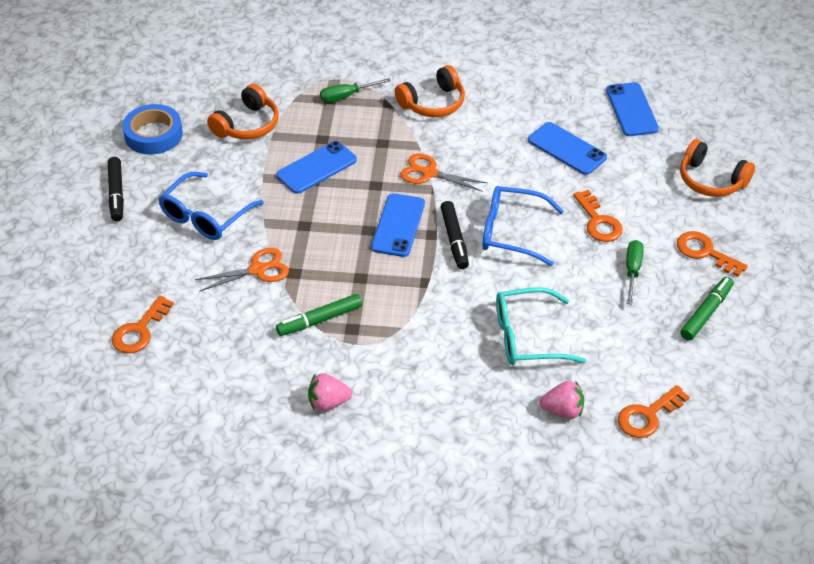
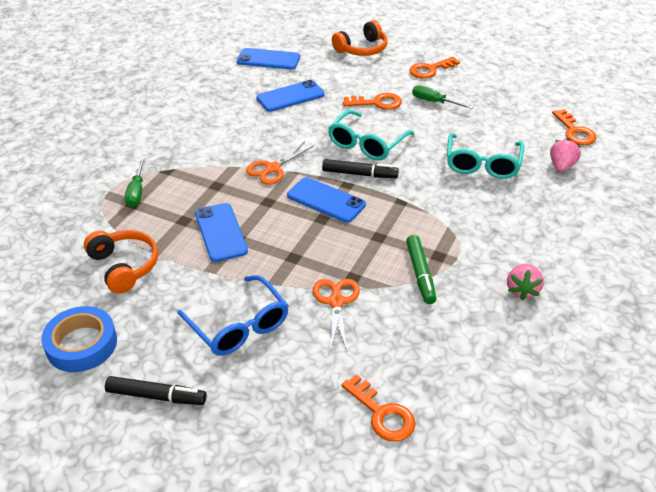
camera: 70 degrees left, 5 degrees down
(433, 103) = (187, 146): orange headphones -> none
(511, 232) = (366, 144): blue glasses -> turquoise glasses
(706, 313) = (487, 84): green marker -> none

